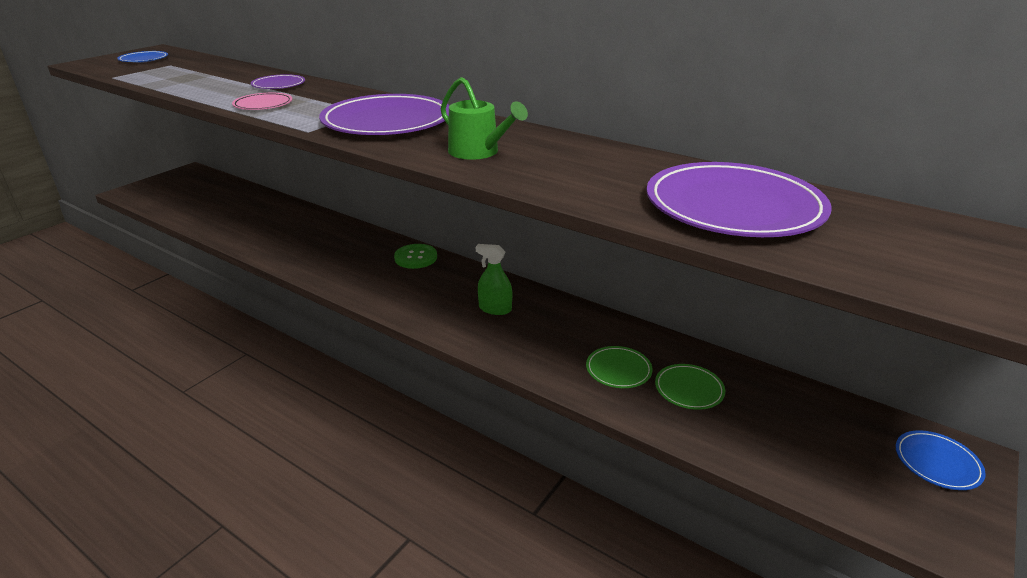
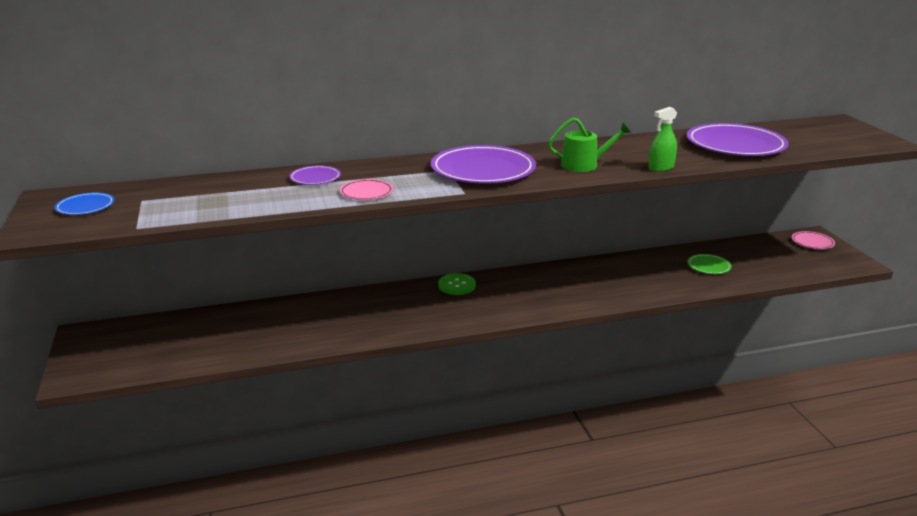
camera: 50 degrees left, 5 degrees down
(495, 309) = (564, 284): green spray bottle -> green spray bottle (661, 168)
(618, 370) = (672, 275): green plate -> none
(937, 462) = (812, 242): blue plate -> pink plate

